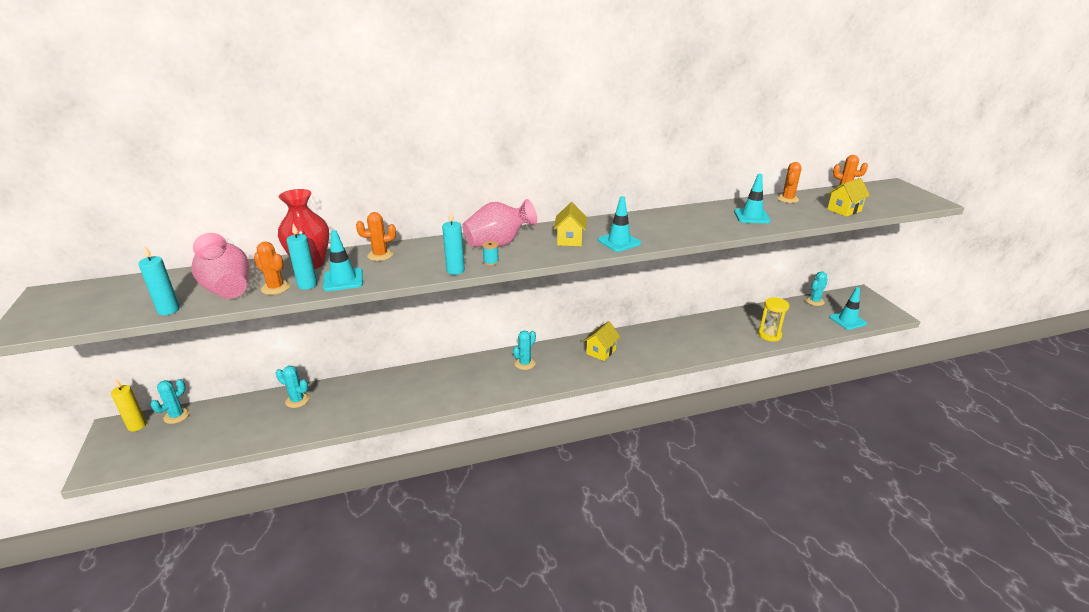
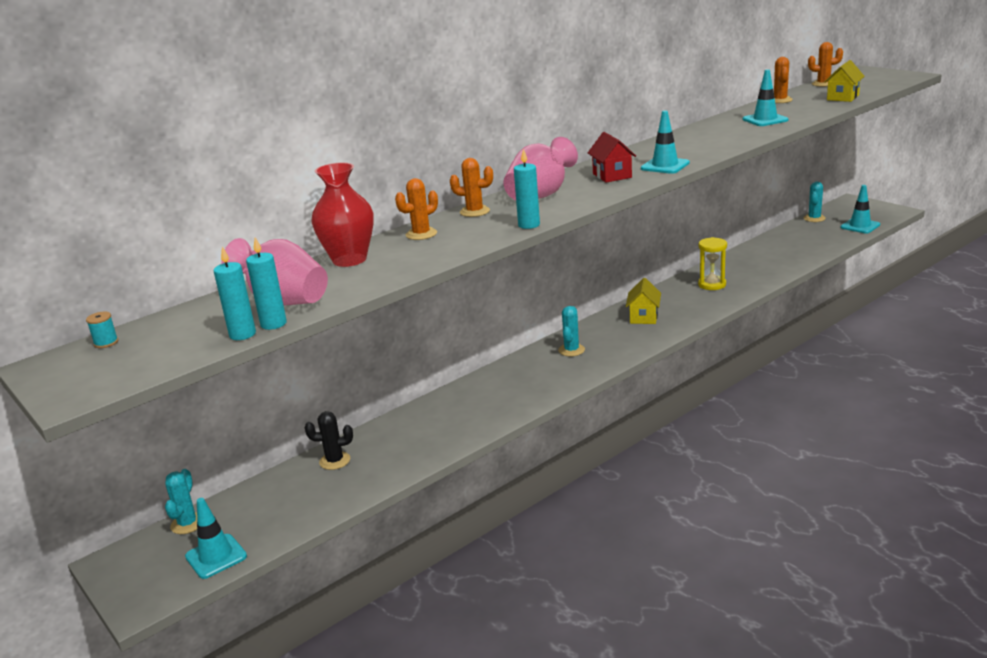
camera: 20 degrees left, 5 degrees down
(137, 426) = (143, 550): yellow candle -> none
(276, 288) = (343, 286): orange cactus -> orange cactus (474, 212)
(297, 400) = (335, 461): turquoise cactus -> black cactus
(307, 285) = (378, 275): turquoise candle -> turquoise candle (273, 324)
(343, 280) = (413, 261): turquoise traffic cone -> turquoise traffic cone (216, 556)
(491, 262) = (556, 210): turquoise spool -> turquoise spool (106, 343)
(570, 240) = (612, 175): yellow house -> red house
(769, 335) = (799, 257): yellow hourglass -> yellow hourglass (712, 284)

